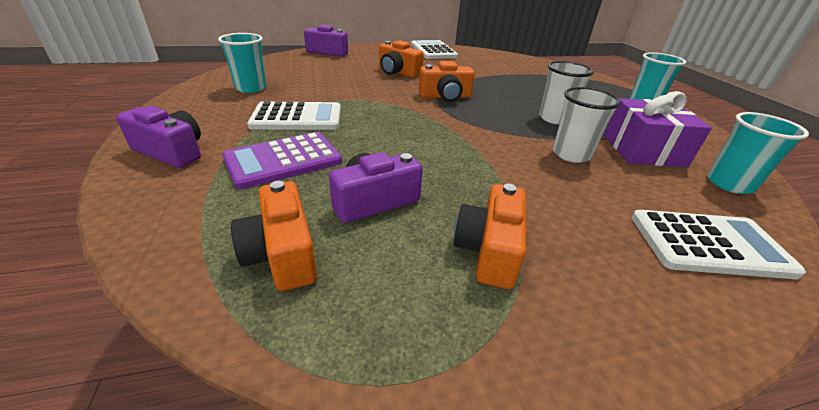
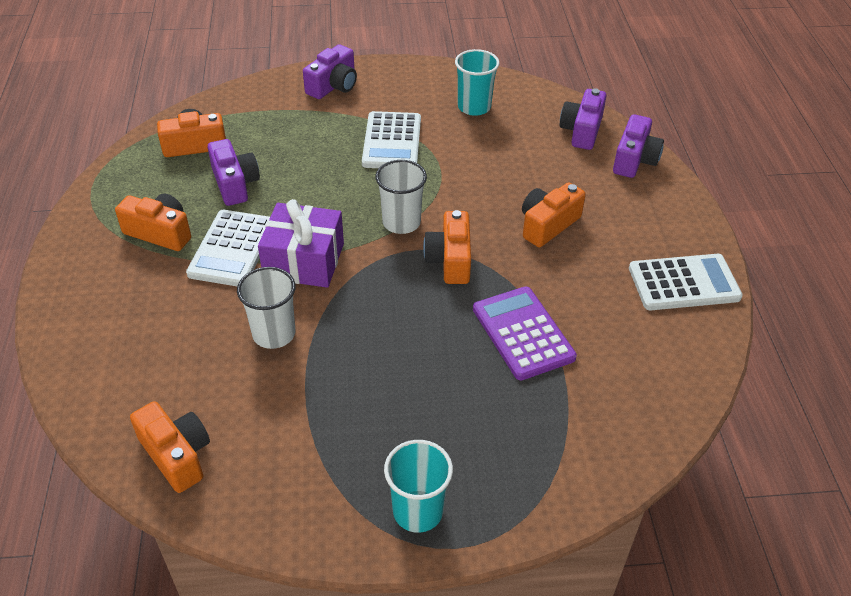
camera: 100 degrees right, 10 degrees up
(283, 160) = (307, 138): purple calculator -> purple calculator (523, 333)
(294, 61) = (582, 131): none -> purple camera
(554, 118) = (369, 355): white cup -> white cup (401, 222)
(643, 150) = (267, 412): purple gift -> purple gift (304, 260)
(708, 244) = (110, 366): white calculator -> white calculator (232, 249)
(729, 184) = (177, 455): turquoise cup -> orange camera

